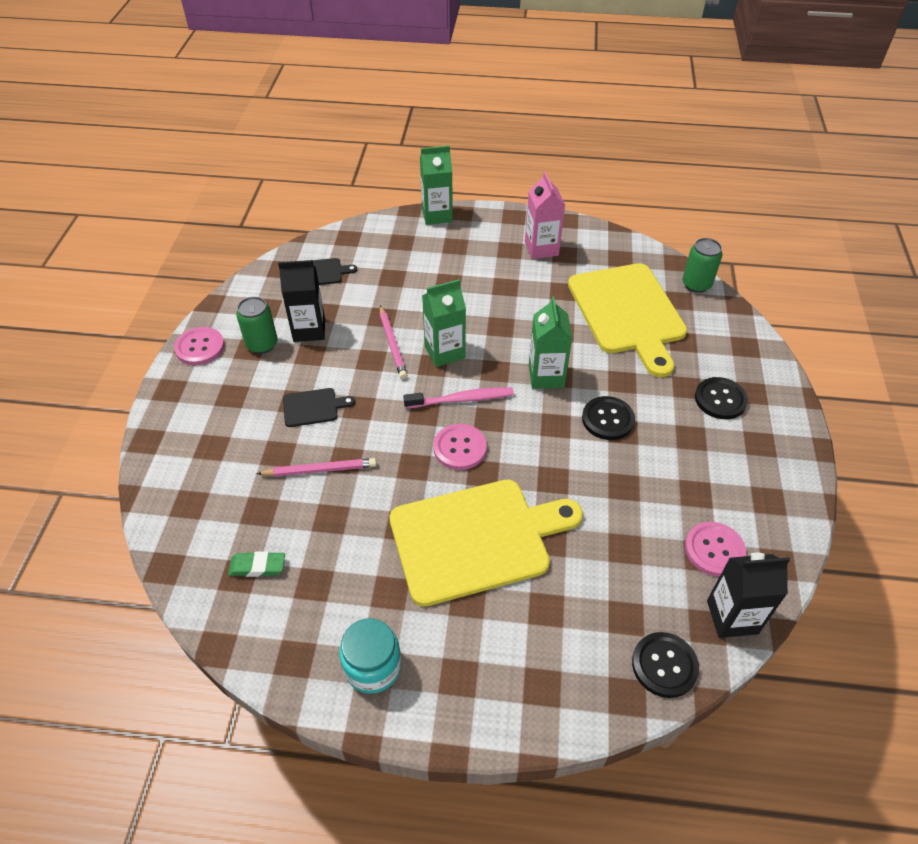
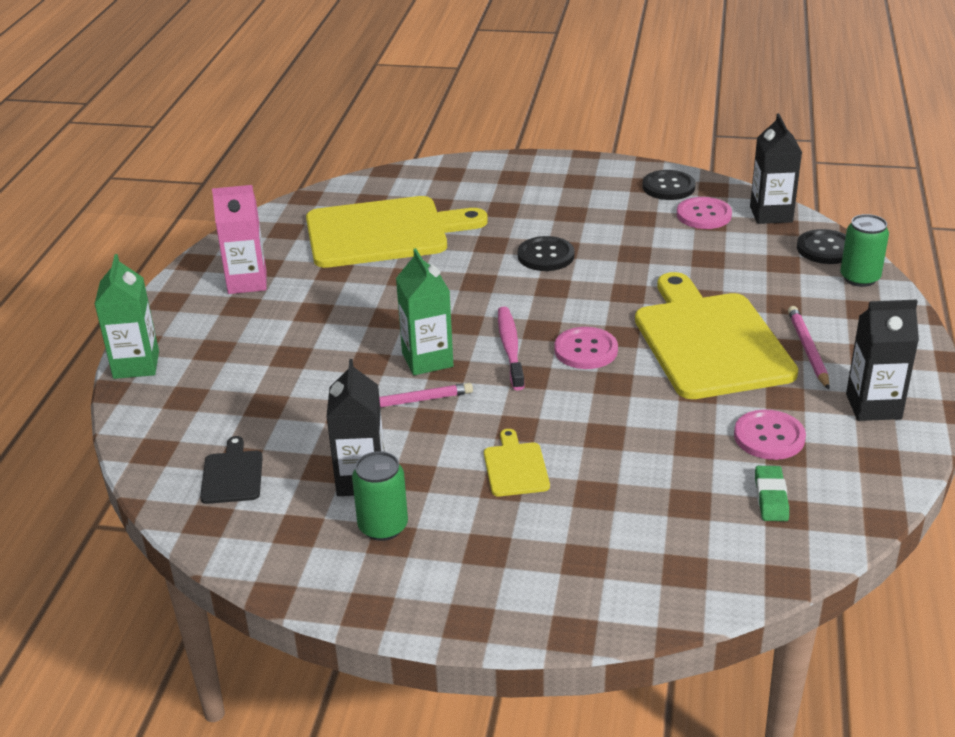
camera: 85 degrees left, 15 degrees down
(200, 347) = (378, 597): pink button -> pink button (769, 437)
(313, 407) = (515, 467): black cutting board -> yellow cutting board
(320, 470) = (622, 455): pink pencil -> pink pencil (807, 349)
(373, 666) = (873, 406): turquoise jar -> black carton
(546, 376) = (478, 289): green carton -> none
(696, 284) = (347, 189): green can -> green can (859, 278)
(720, 399) = (522, 193): black button -> black button (668, 187)

